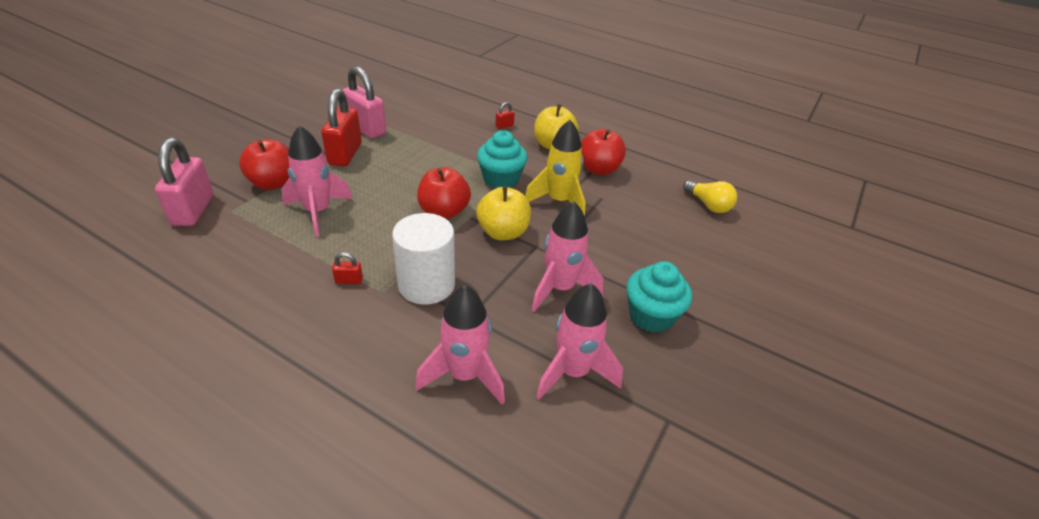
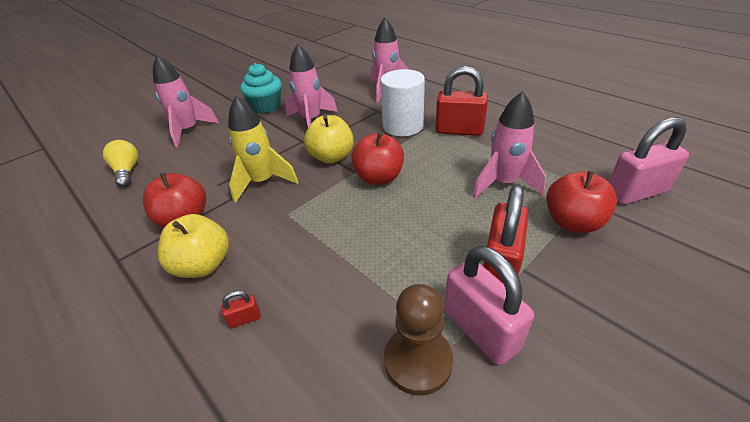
camera: 160 degrees left, 0 degrees up
(193, 210) = (635, 192): pink padlock -> pink padlock turned 60 degrees clockwise
(349, 280) = (459, 130): red padlock -> red padlock, size x2.38
(402, 118) = (418, 361): none -> brown pawn
(501, 179) = (305, 212): turquoise cupcake -> none
(573, 372) = (330, 89): pink rocket -> pink rocket (189, 131)

